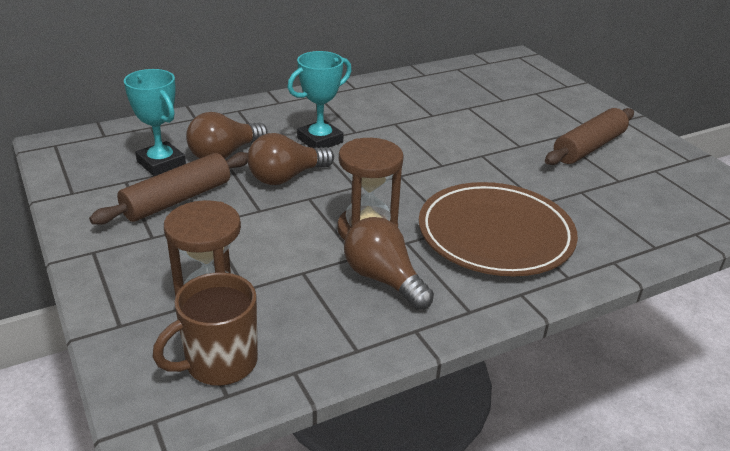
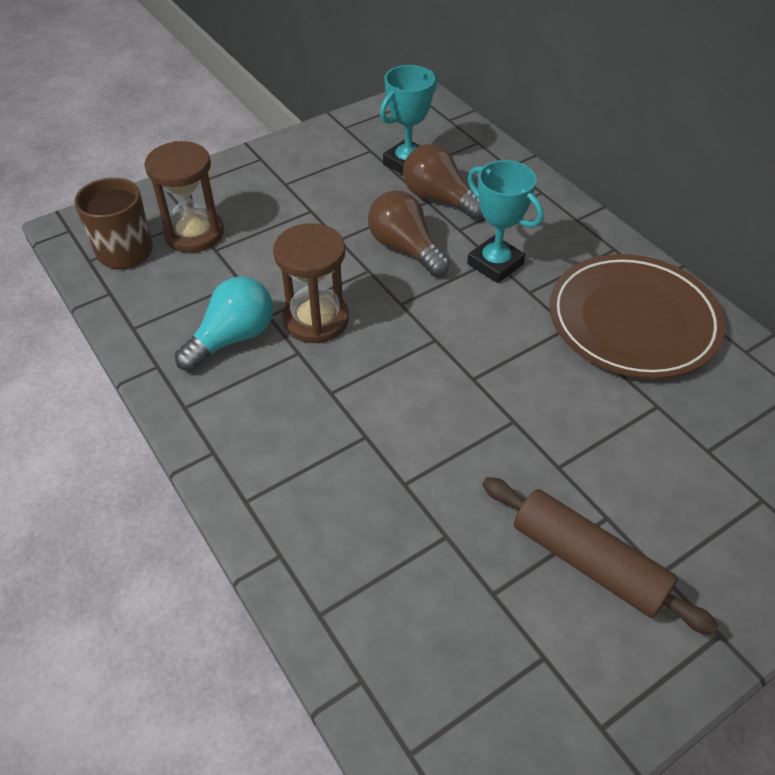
camera: 85 degrees right, 15 degrees up
(177, 199) = (346, 185): brown rolling pin -> none
(383, 279) = (232, 338): brown light bulb -> turquoise light bulb
(495, 234) = (323, 431): brown plate -> brown plate (633, 321)

